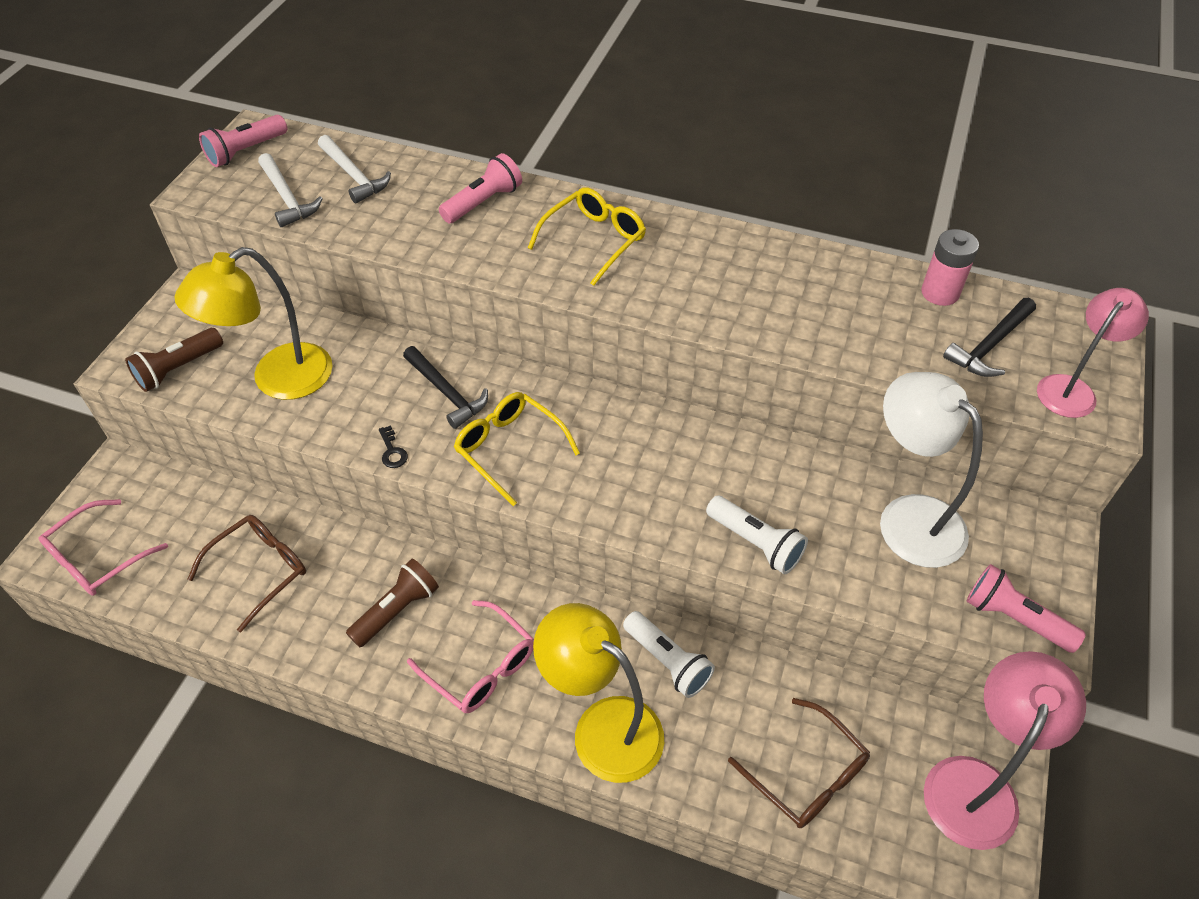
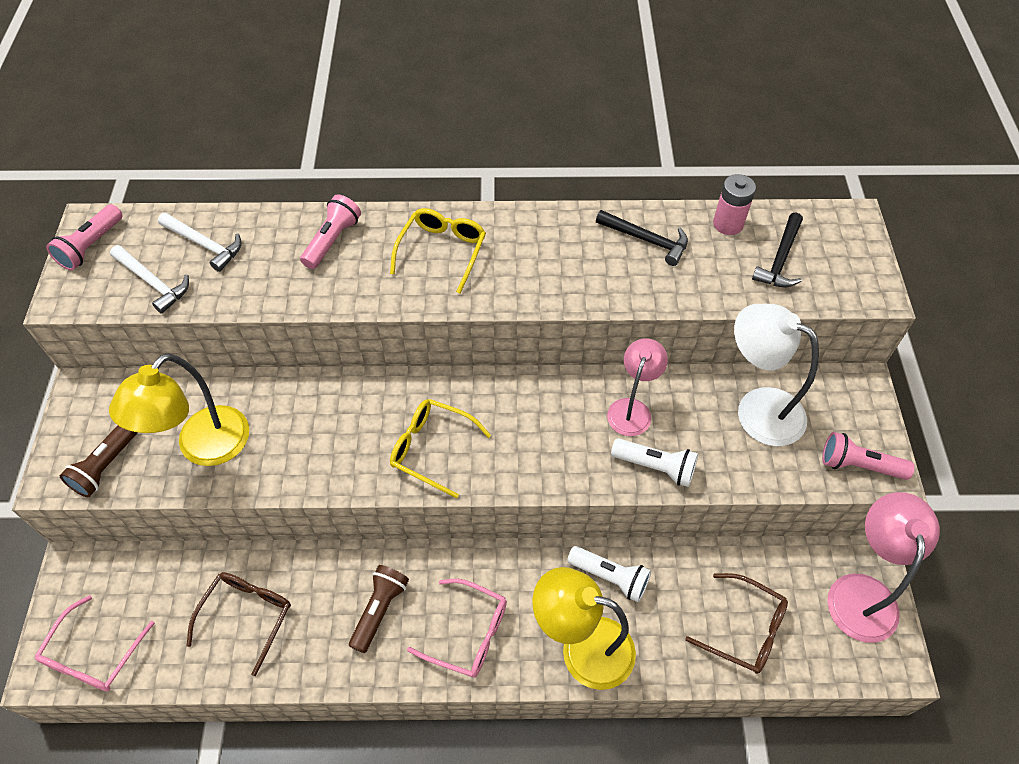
camera: 20 degrees left, 5 degrees up
(392, 451) = (334, 482): black key -> none
(447, 393) = (357, 415): black hammer -> black hammer (646, 240)
(1071, 389) = (850, 278): pink lamp -> pink lamp (632, 409)

